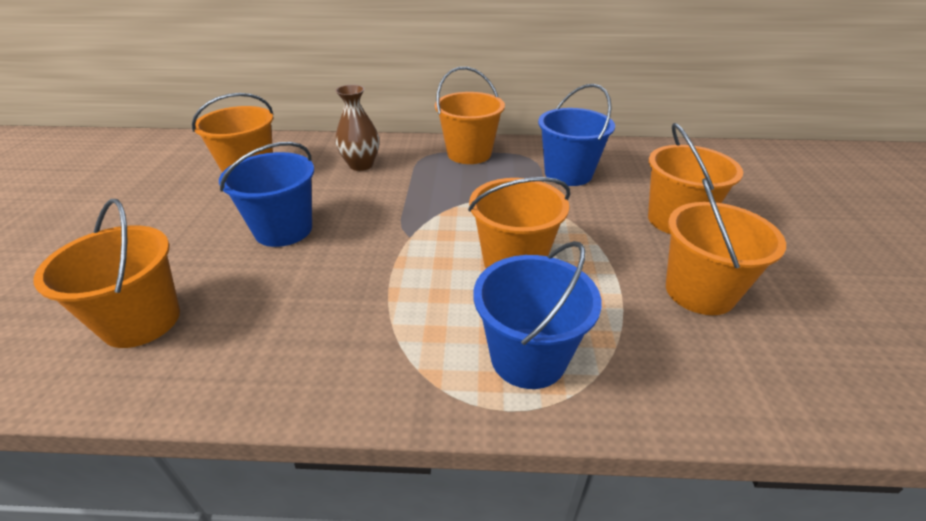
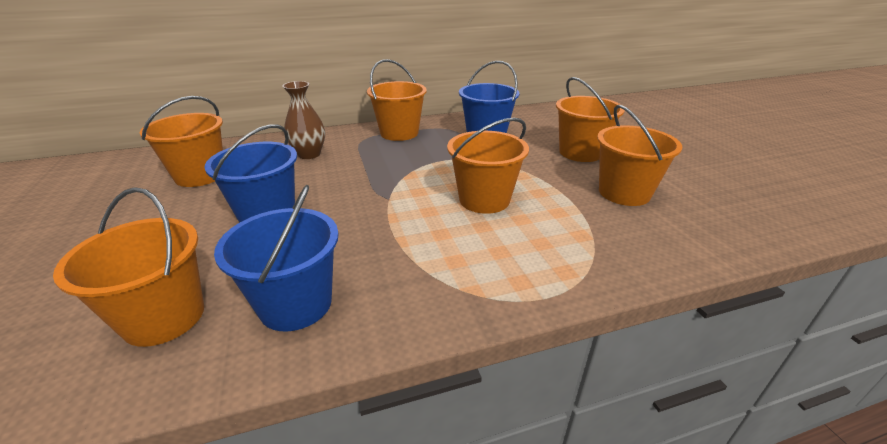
camera: 20 degrees left, 5 degrees down
(528, 357) = (537, 260): blue bucket -> blue bucket (295, 304)

